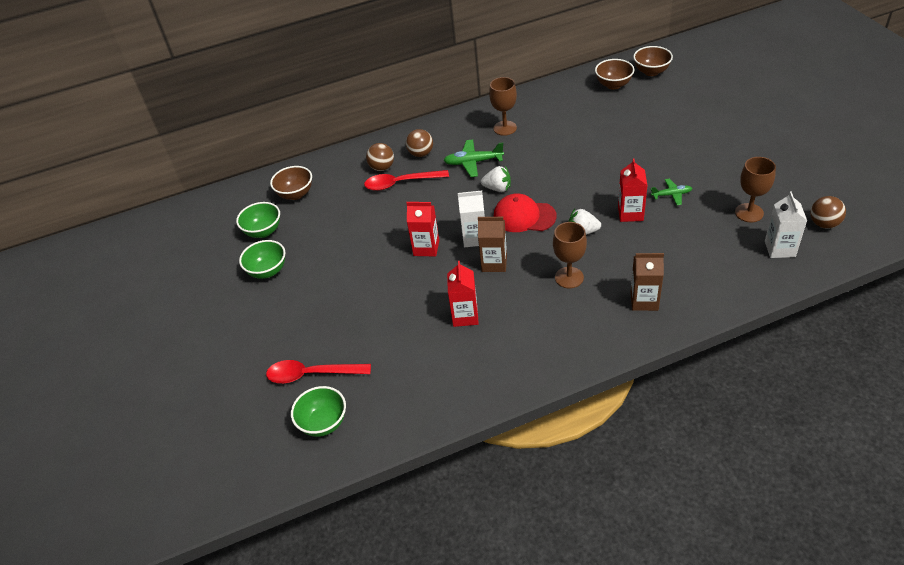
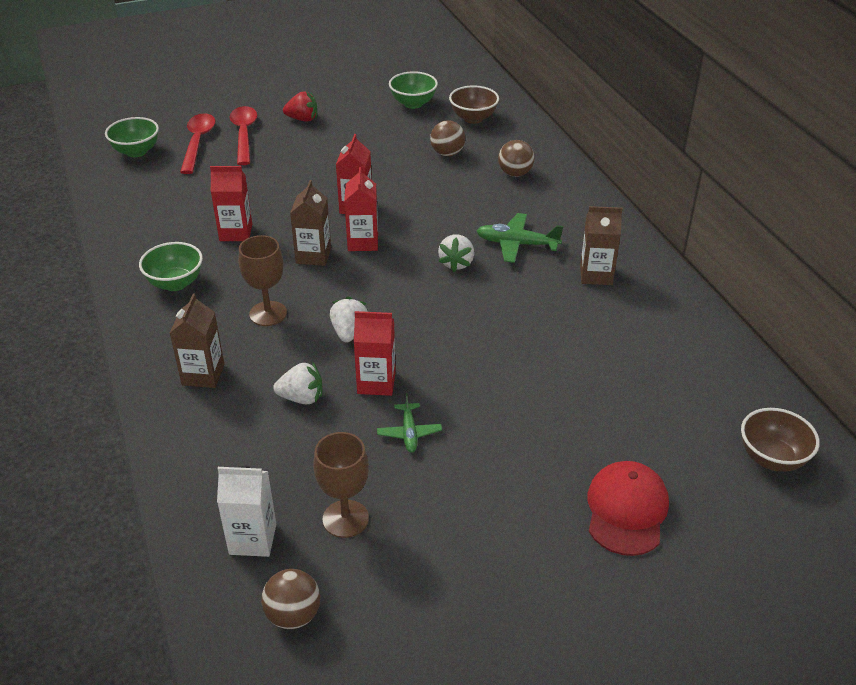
camera: 85 degrees right, 5 degrees down
(268, 271) = (350, 110): green bowl -> green bowl (175, 283)
(278, 302) = (302, 119): none -> red strawberry
(400, 183) = (481, 187): red spoon -> red spoon (244, 134)
(421, 154) = (541, 202): brown ball -> brown ball (447, 153)
(473, 162) = (516, 244): green plane -> green plane turned 75 degrees counterclockwise
(474, 238) = (363, 242): white carton -> red carton
(505, 128) = (596, 275): brown goblet -> brown carton
(524, 216) = (394, 283): red cap -> red cap (626, 510)
(613, 85) = (722, 402): brown bowl -> none
(654, 246) = (301, 398): none -> white strawberry

